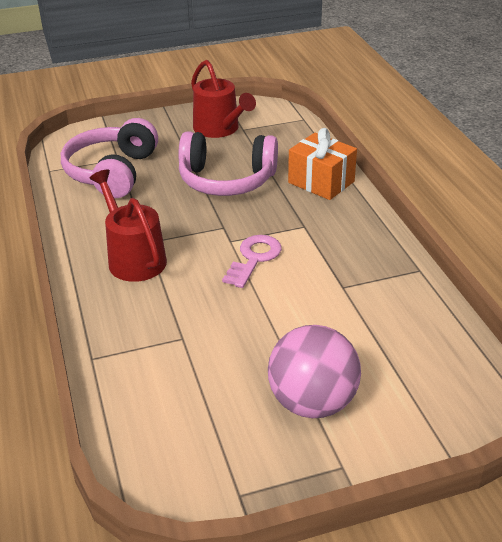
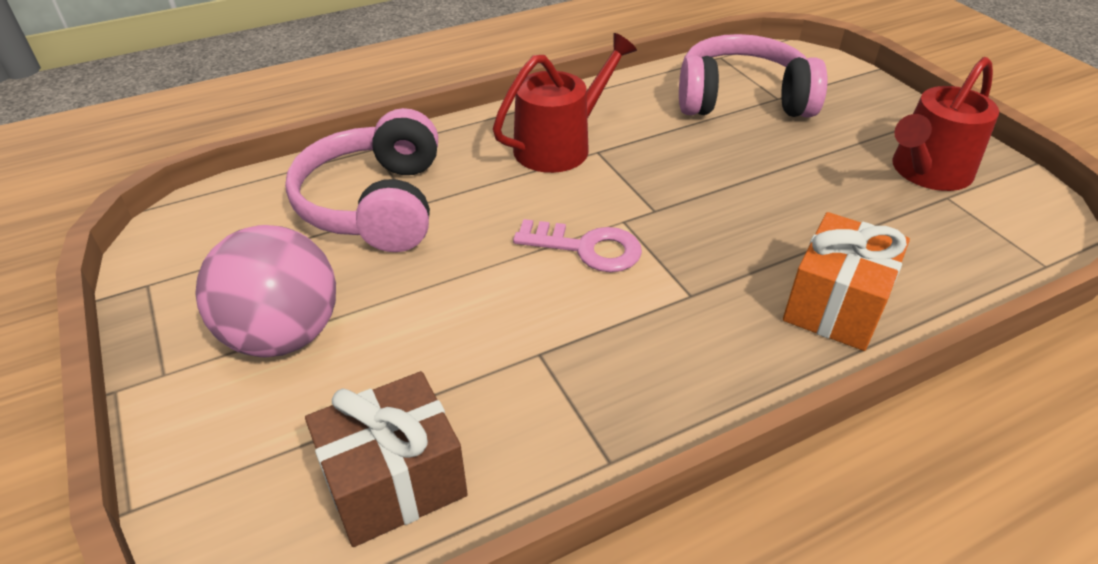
camera: 80 degrees right, 5 degrees up
(226, 180) = (779, 198): pink headphones -> pink headphones (375, 204)
(433, 347) = (394, 481): none -> brown gift

